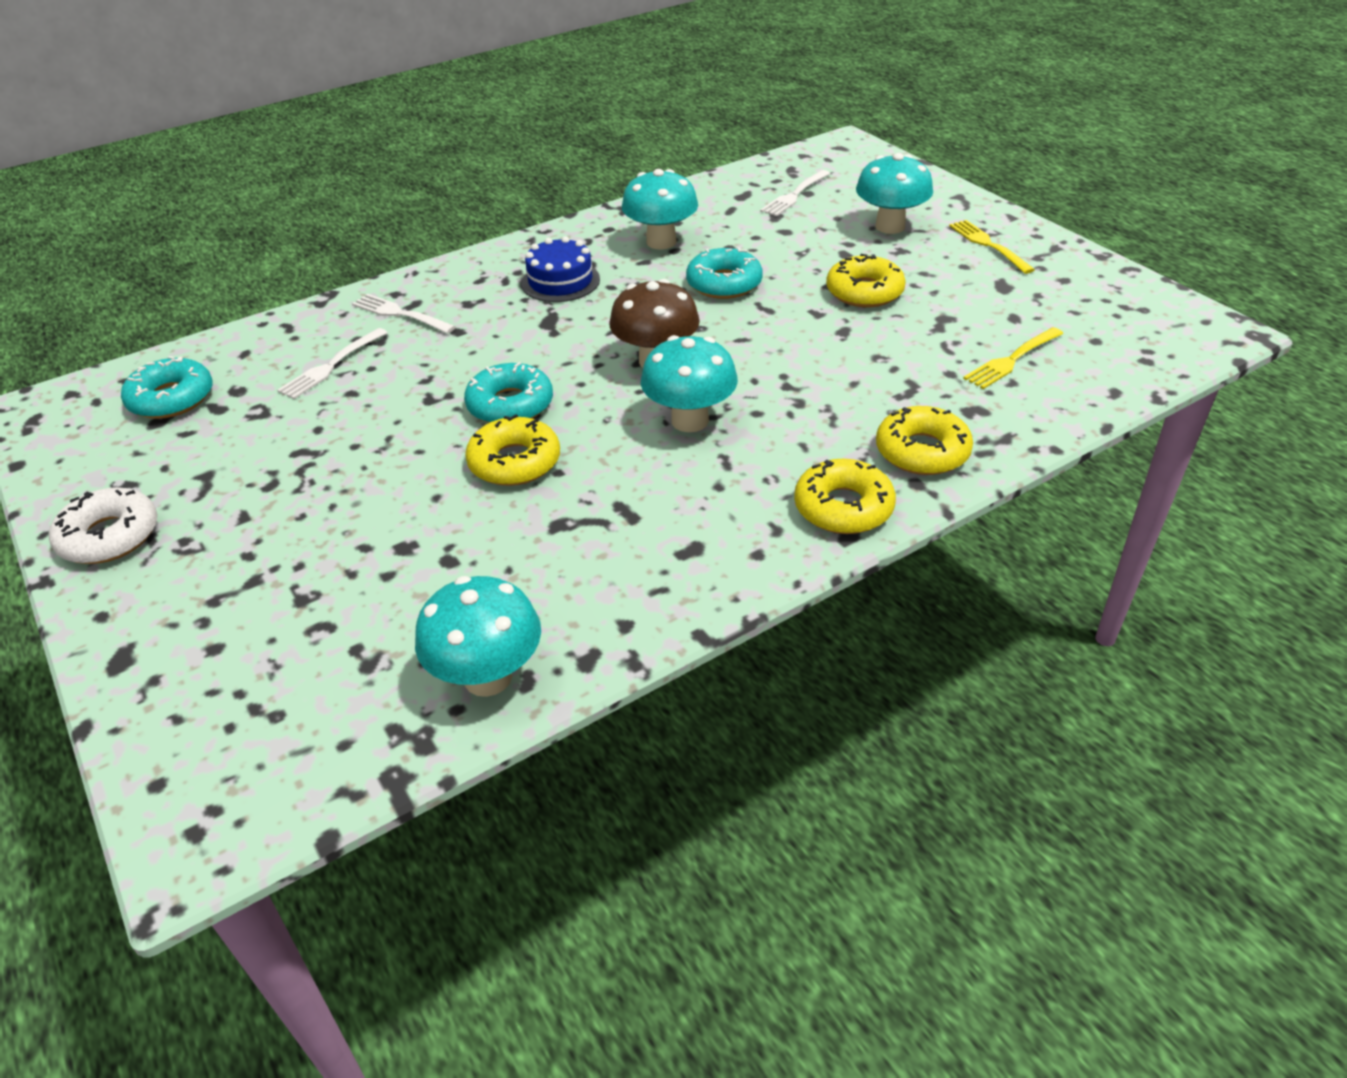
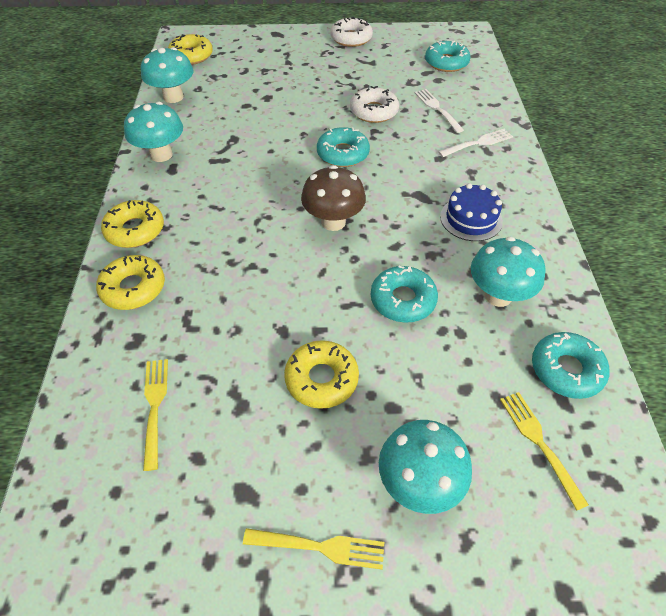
camera: 120 degrees right, 10 degrees up
(376, 417) = (374, 111): none -> white donut
(514, 462) = (292, 140): yellow donut -> yellow donut (191, 56)
(690, 420) = (262, 210): turquoise mushroom -> turquoise mushroom (161, 155)
(712, 199) = (566, 370): none -> turquoise donut
(795, 195) = (540, 444): white fork -> yellow fork

